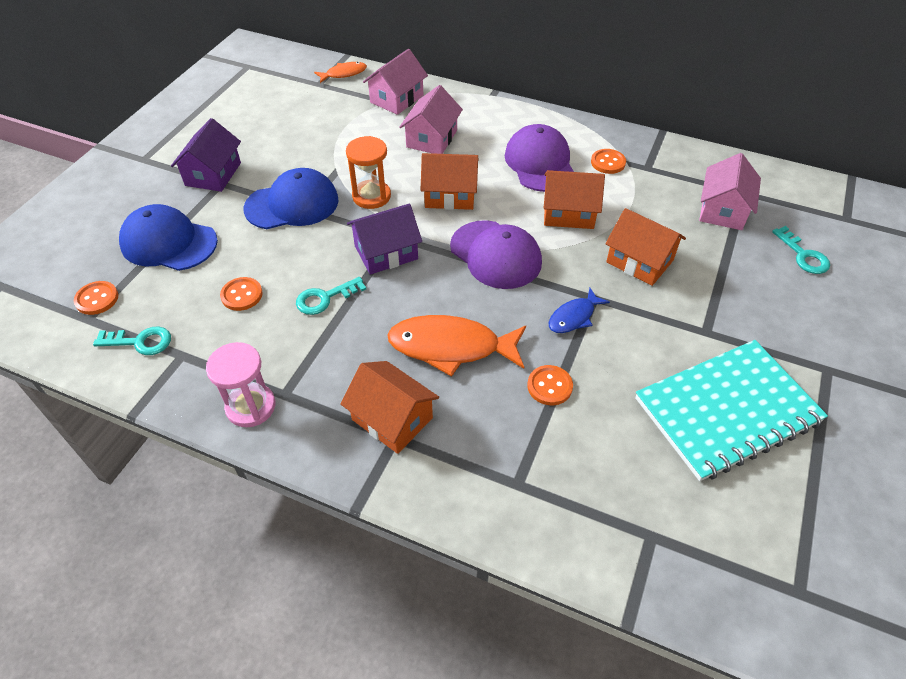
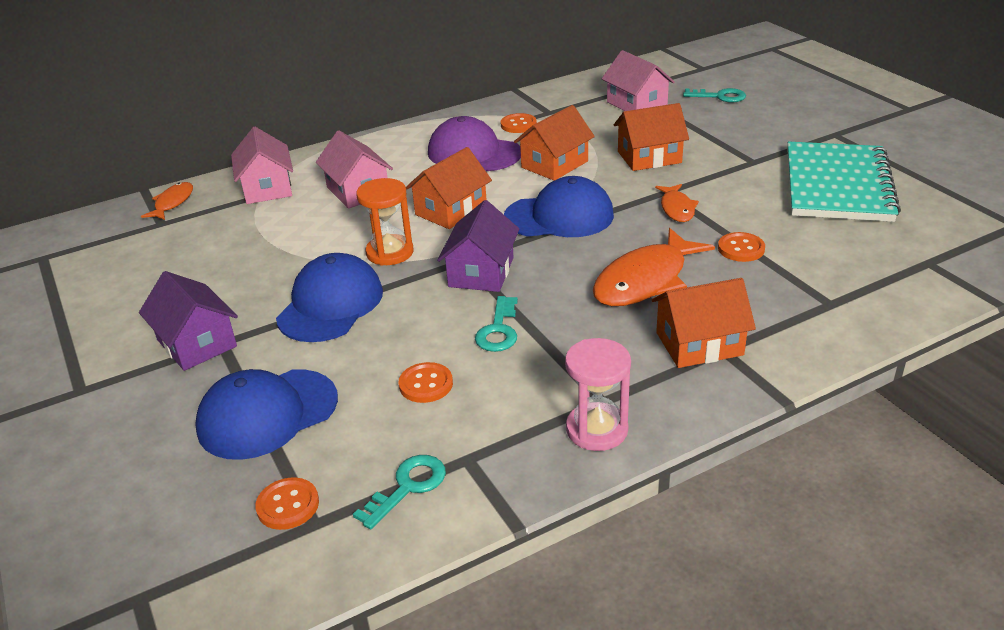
camera: 50 degrees left, 15 degrees down
(495, 254) = (559, 216): purple cap -> blue cap
(574, 317) = (677, 208): blue fish -> orange fish

